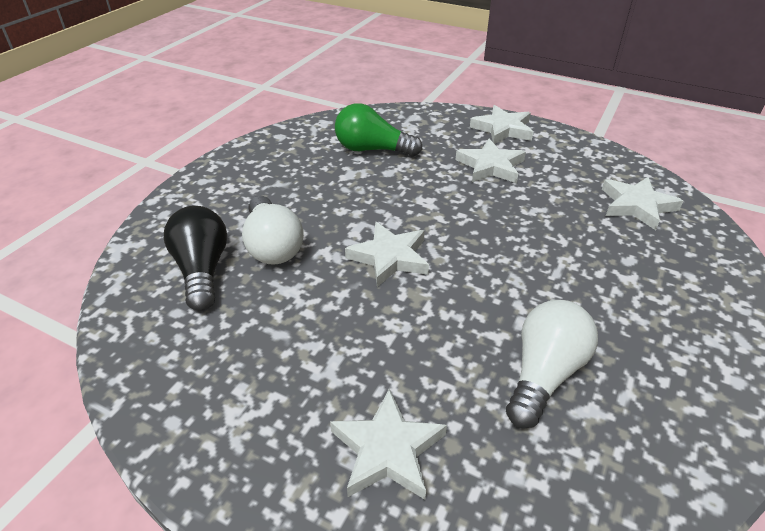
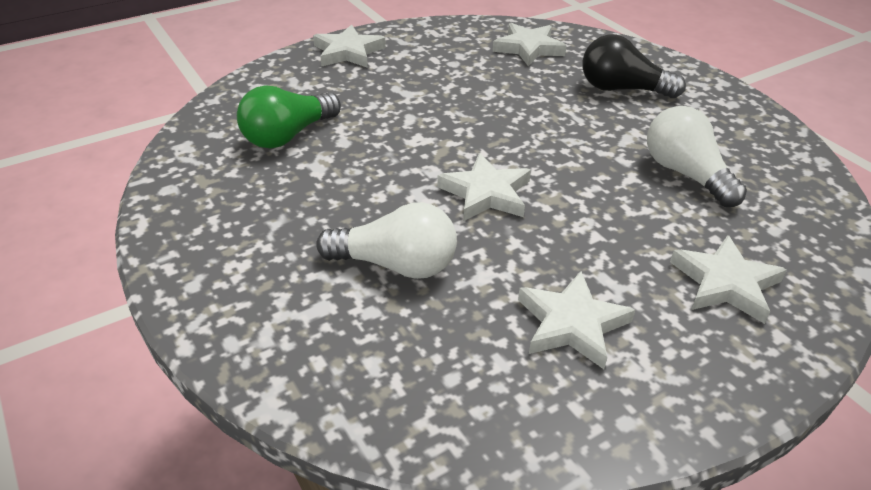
camera: 60 degrees left, 0 degrees up
(202, 270) = (391, 335): black light bulb -> black light bulb (622, 89)
(491, 166) = (401, 84): white star -> white star (572, 324)

